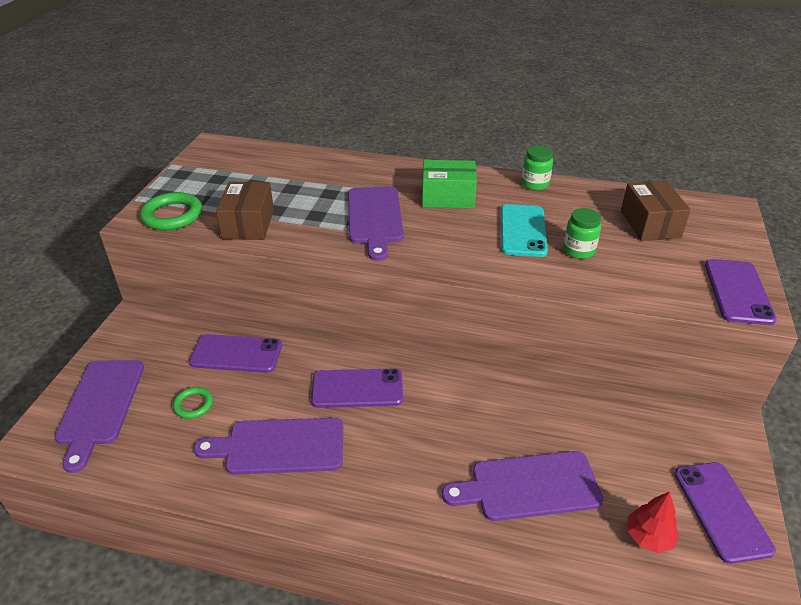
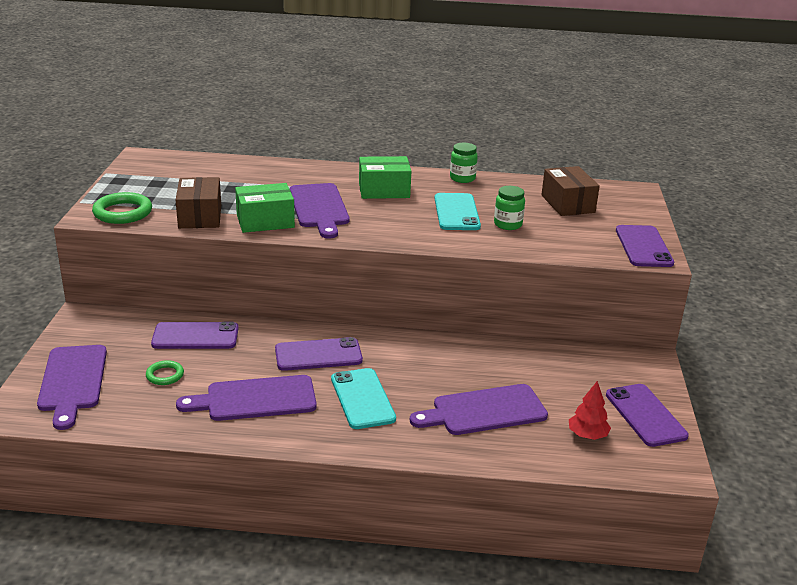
camera: 10 degrees left, 10 degrees down
(314, 234) = (265, 221): none -> green box
(394, 456) = (362, 399): none -> turquoise phone

